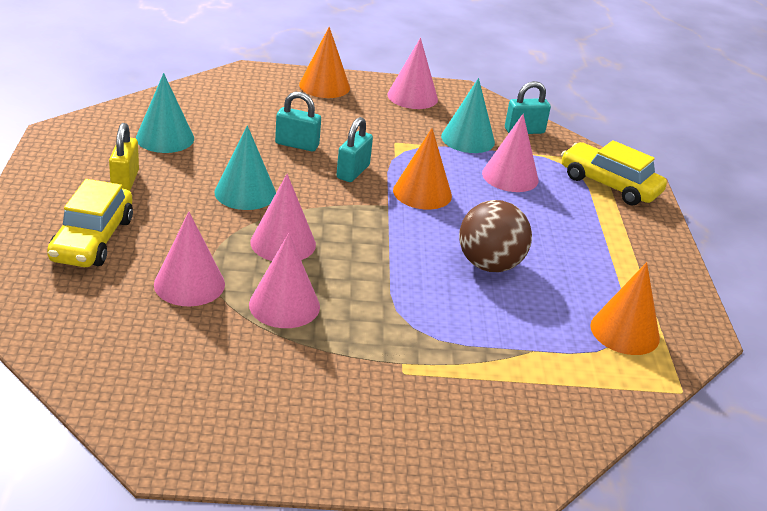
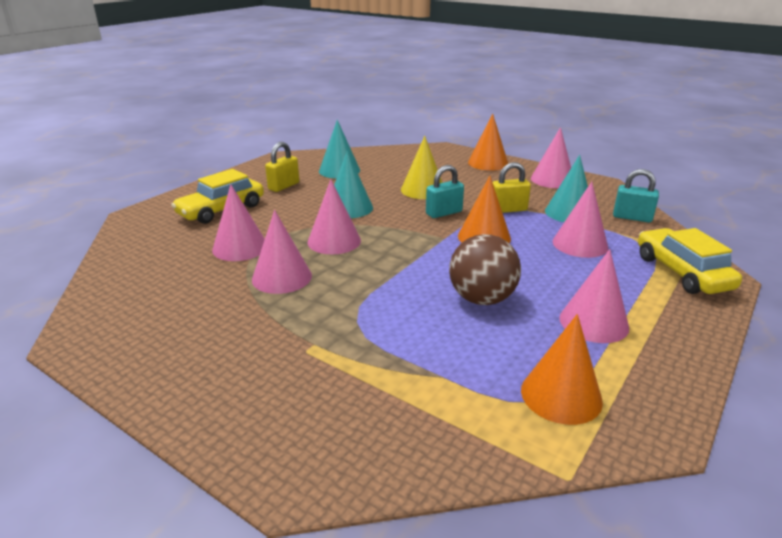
camera: 40 degrees right, 5 degrees down
(297, 145) = (423, 190): turquoise padlock -> yellow cone
(410, 150) = (508, 210): none -> yellow padlock
(590, 258) = (593, 322): none -> pink cone

